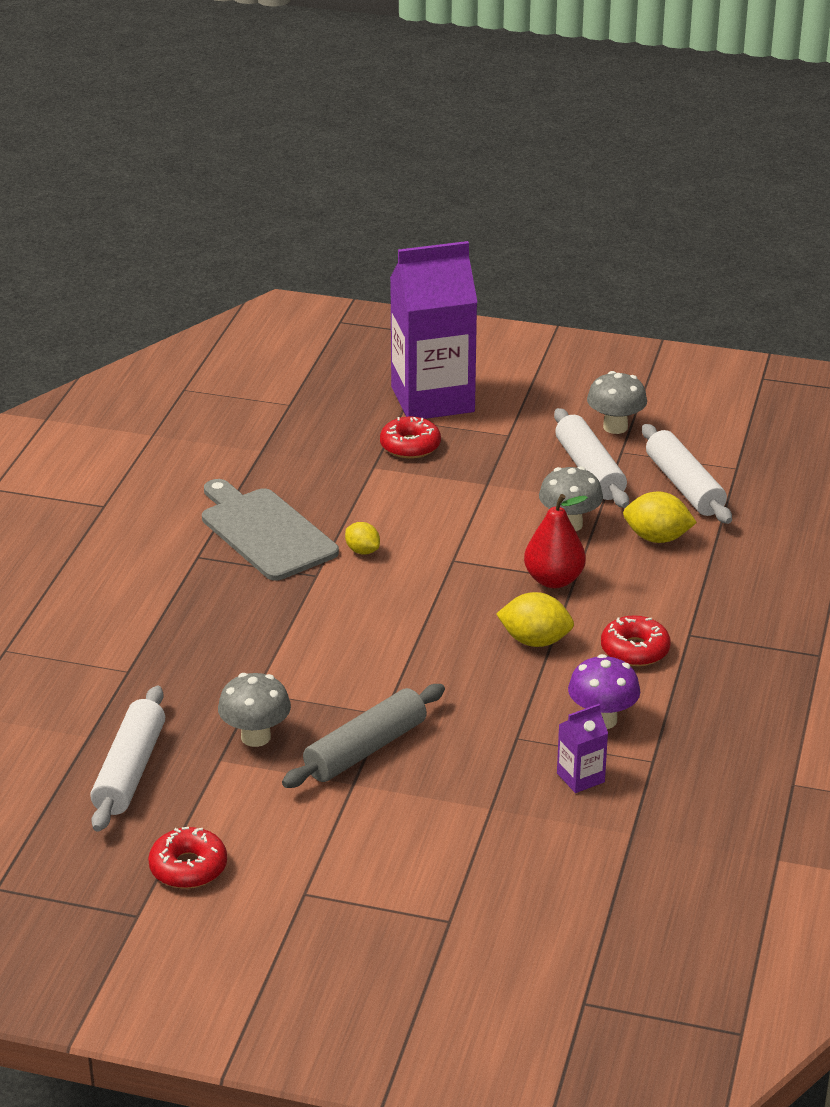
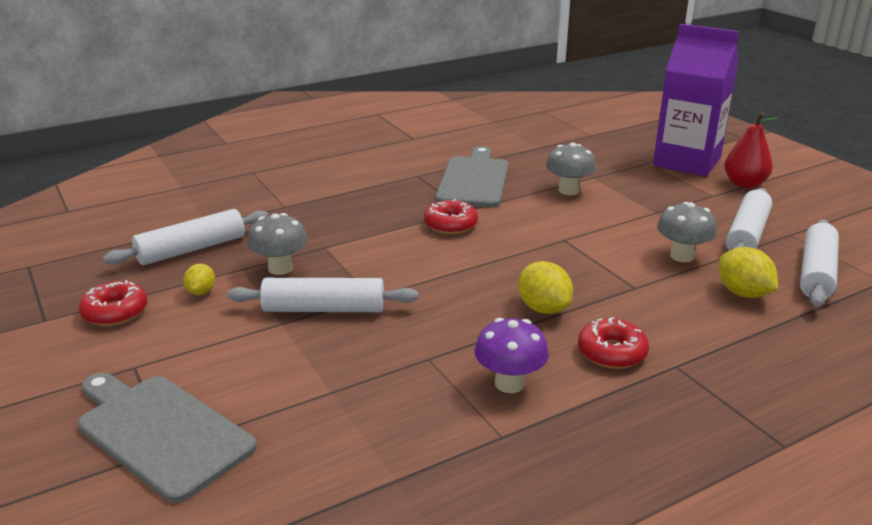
camera: 45 degrees right, 5 degrees down
(362, 551) = (514, 211): yellow lemon -> yellow lemon (201, 292)
(365, 749) = (324, 309): grey rolling pin -> white rolling pin
(410, 446) = (634, 176): red donut -> red donut (450, 225)
(423, 916) = (160, 432): none -> grey cutting board
(553, 580) = (617, 281): red pear -> red pear (744, 184)
(580, 778) = (426, 412): purple carton -> none
(615, 427) = (805, 220): grey mushroom -> grey mushroom (568, 190)

